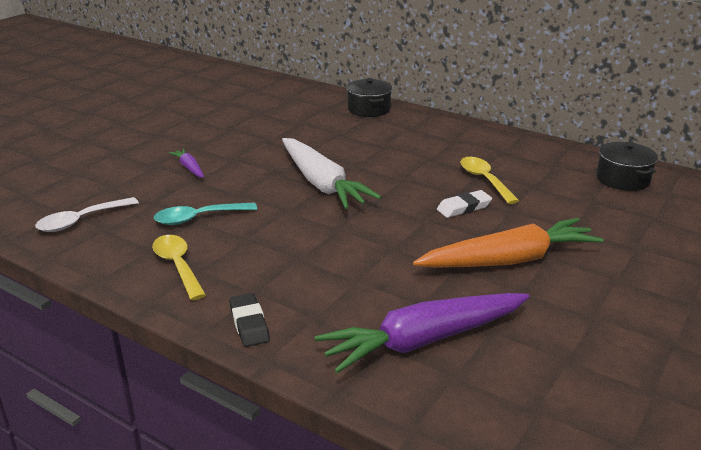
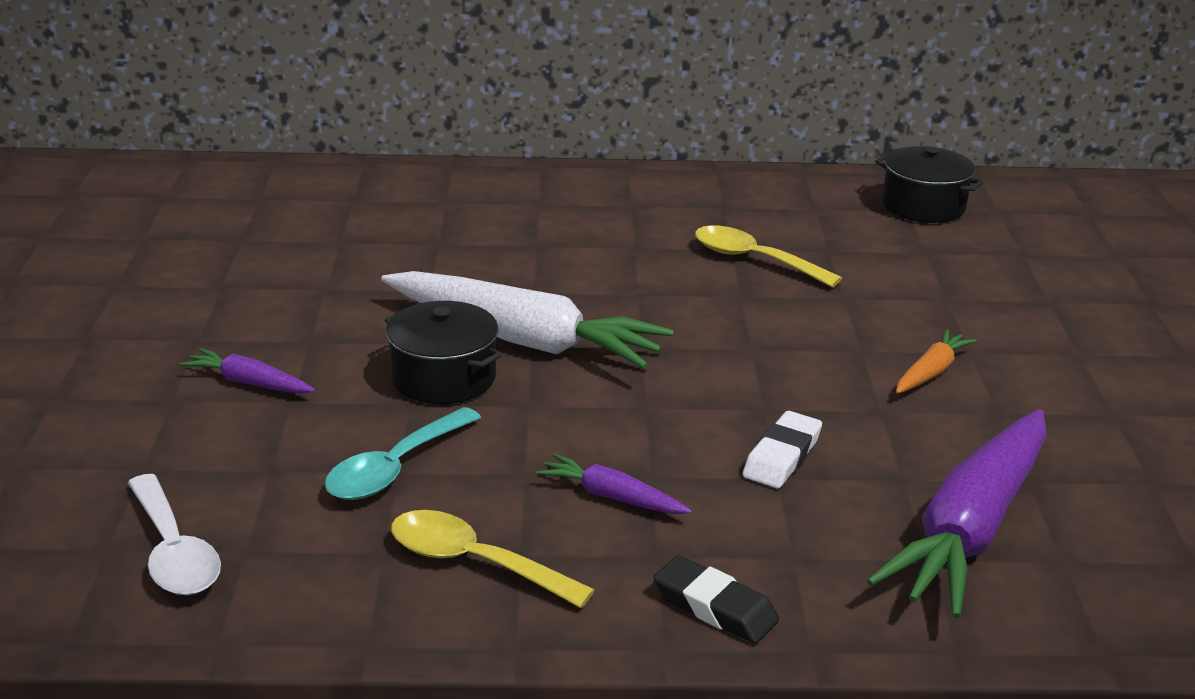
camera: 35 degrees left, 0 degrees up
(81, 221) = (174, 552): white spoon -> white spoon turned 45 degrees counterclockwise
(269, 261) = (611, 497): none -> purple carrot
(369, 109) = (429, 185): black pot -> black pot (443, 377)
(464, 208) = (780, 313): white eraser -> white eraser (782, 456)
(509, 260) = (931, 372): orange carrot -> orange carrot, size x0.45

